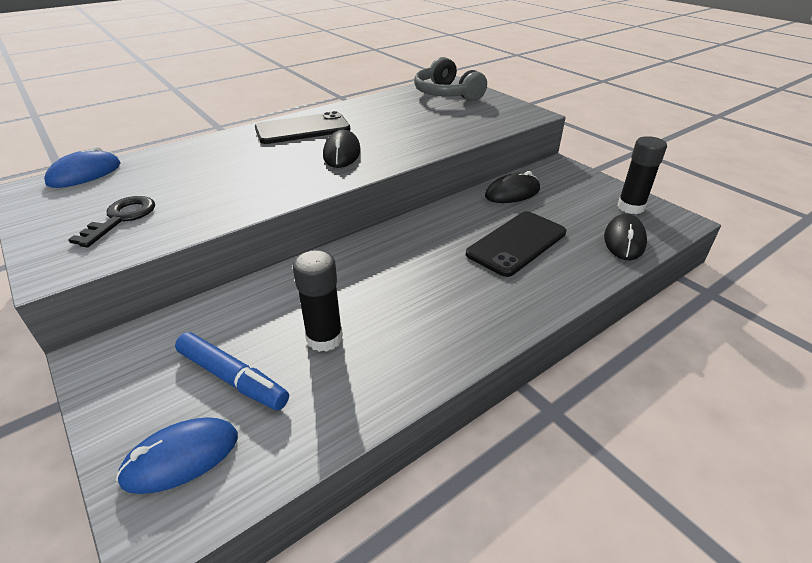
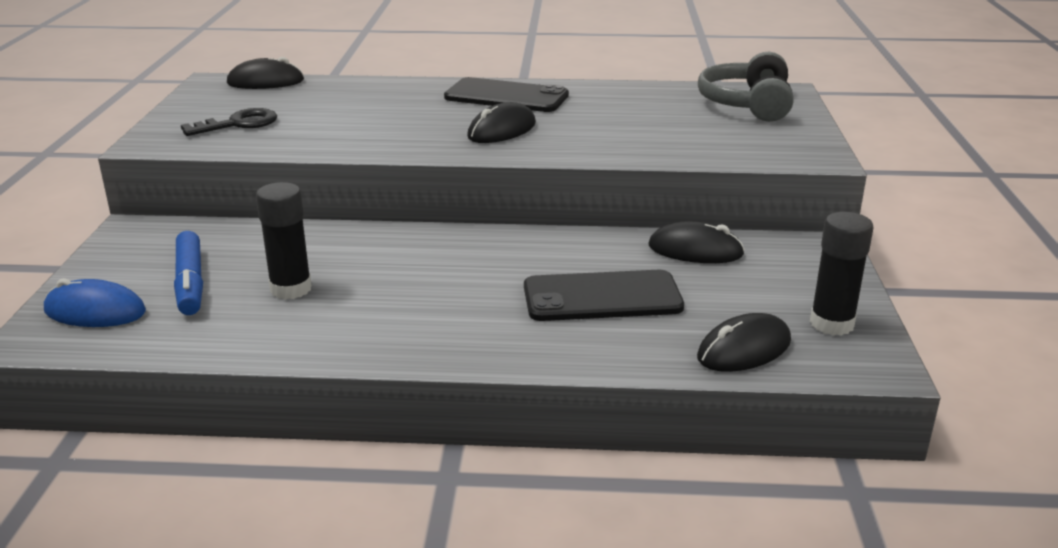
camera: 40 degrees right, 10 degrees down
(85, 174) = (265, 82): blue mouse -> black mouse

